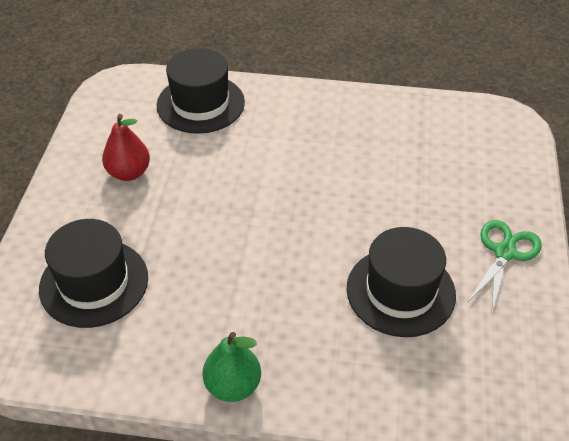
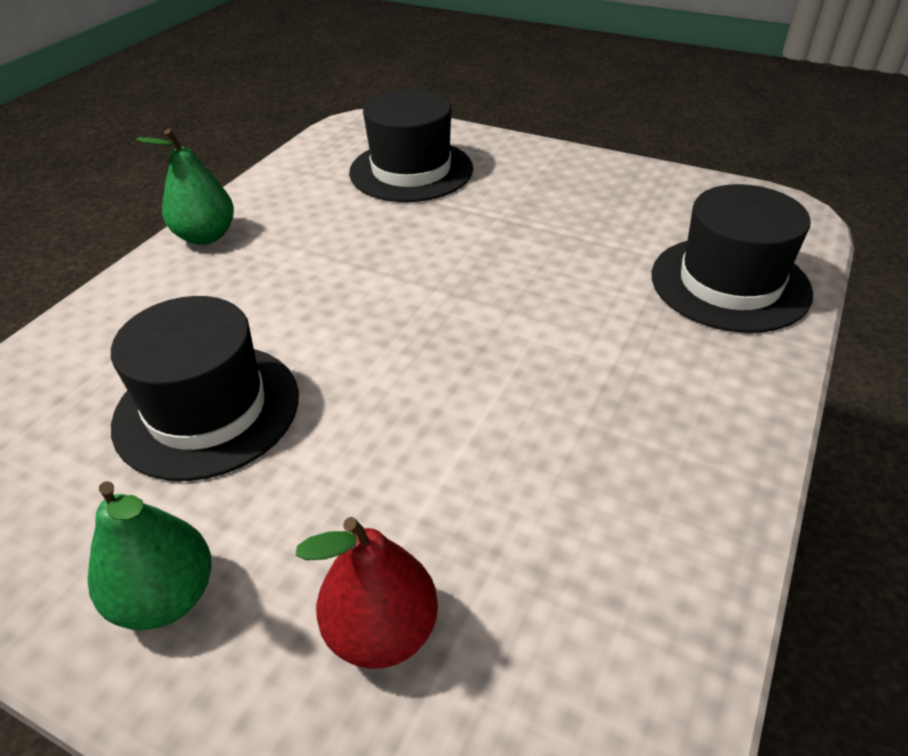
camera: 110 degrees right, 5 degrees down
(129, 173) = (582, 206): red pear -> red pear (382, 631)
(504, 252) = (166, 597): green scissors -> green pear

